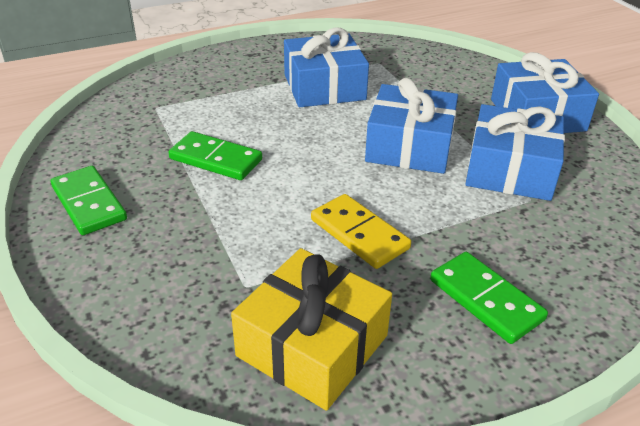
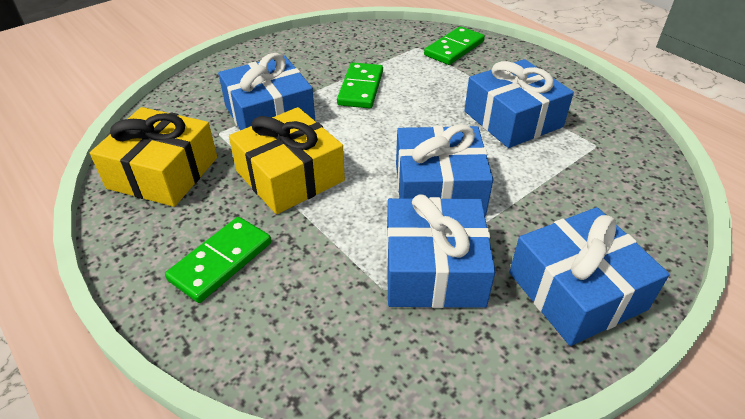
camera: 75 degrees right, 5 degrees up
(88, 203) = (287, 54): green domino -> green domino (454, 48)
(228, 236) = (269, 114): none -> blue gift
(359, 234) = (290, 176): yellow domino -> yellow gift

